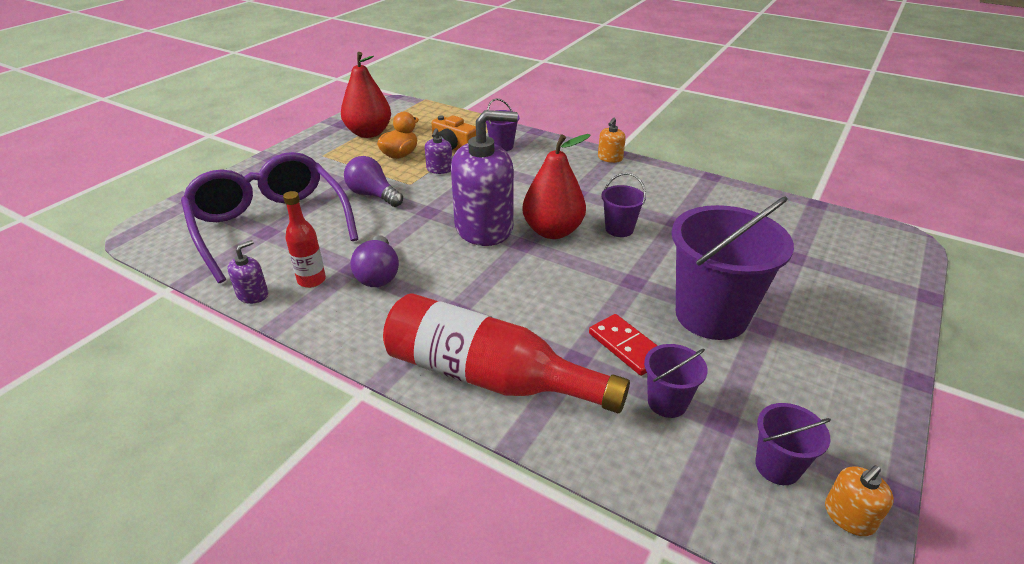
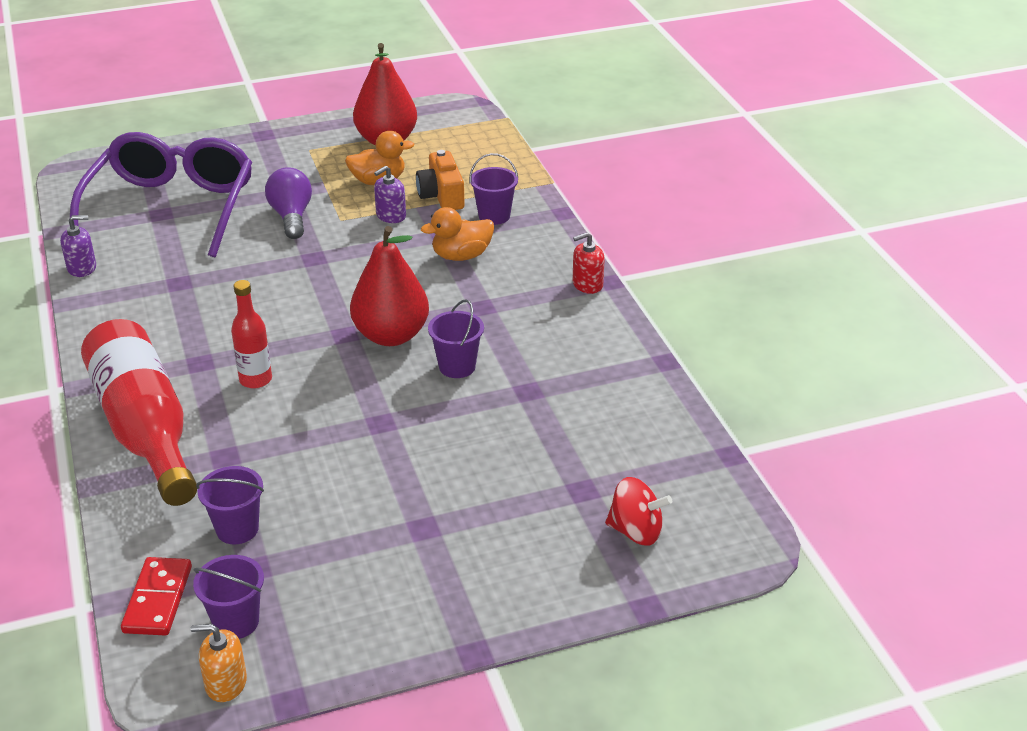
camera: 40 degrees right, 0 degrees up
(311, 280) = (136, 277): red bottle -> red bottle (255, 380)
(378, 274) = (189, 299): purple light bulb -> none
(484, 227) = (336, 300): purple soap dispenser -> none
(519, 172) = (461, 256): none -> orange duck
(610, 158) = (587, 284): orange soap dispenser -> red soap dispenser
(626, 347) = (279, 471): red domino -> red domino (157, 599)
(711, 315) = (395, 491): purple bucket -> none
(853, 262) = (636, 531): none -> red spinning top

